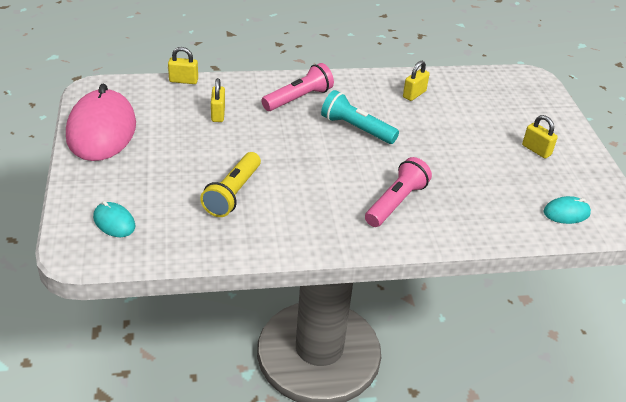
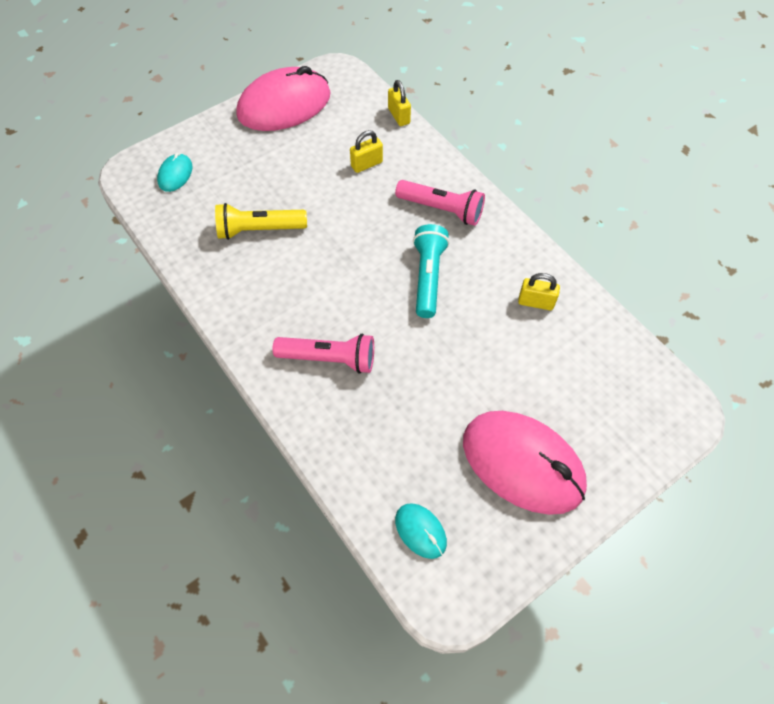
camera: 65 degrees right, 20 degrees up
(536, 150) = (522, 463): yellow padlock -> pink mouse

